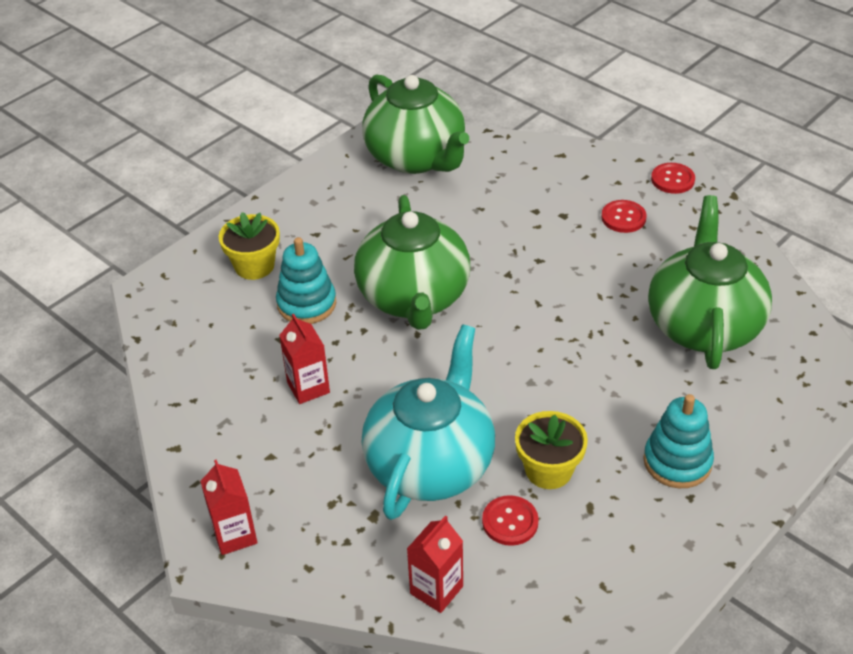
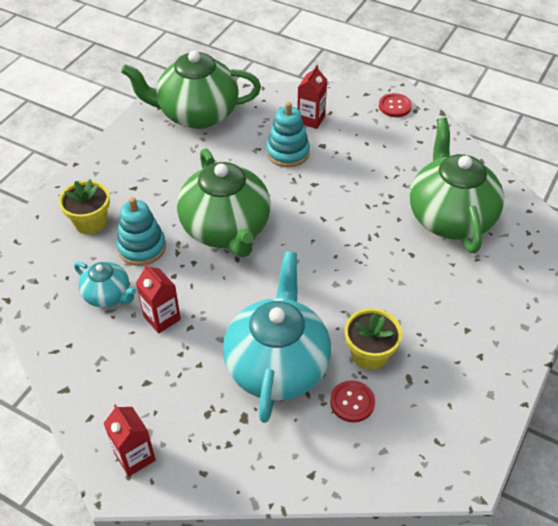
camera: 15 degrees left, 5 degrees up
(252, 352) = (108, 295): none -> turquoise teapot
(416, 157) = (197, 114): green teapot -> green teapot turned 135 degrees clockwise
(436, 590) = (311, 471): red carton -> red carton (311, 119)
(623, 218) = (367, 141): red button -> none
(677, 462) = (462, 329): turquoise stacking toy -> turquoise stacking toy (287, 152)

